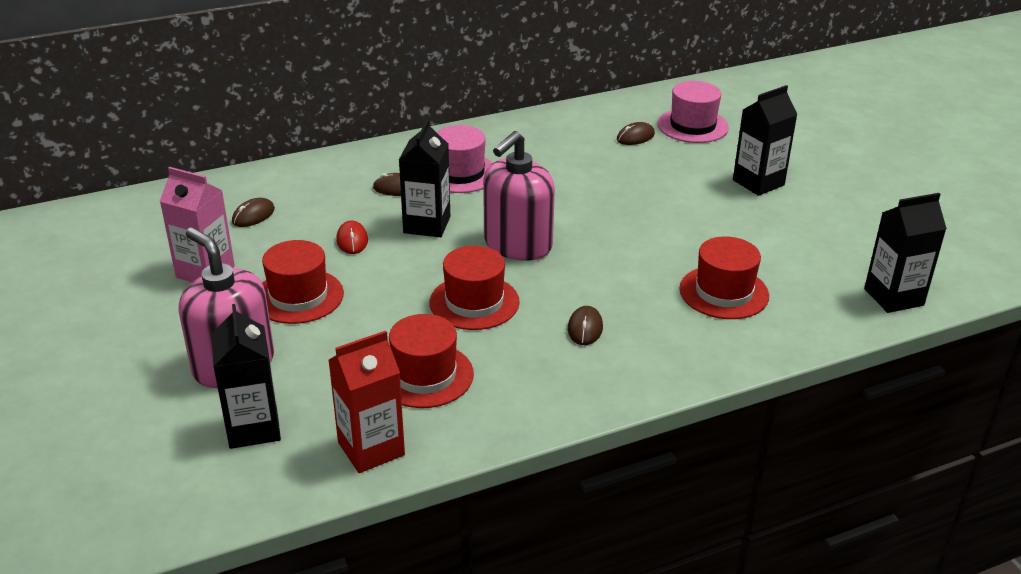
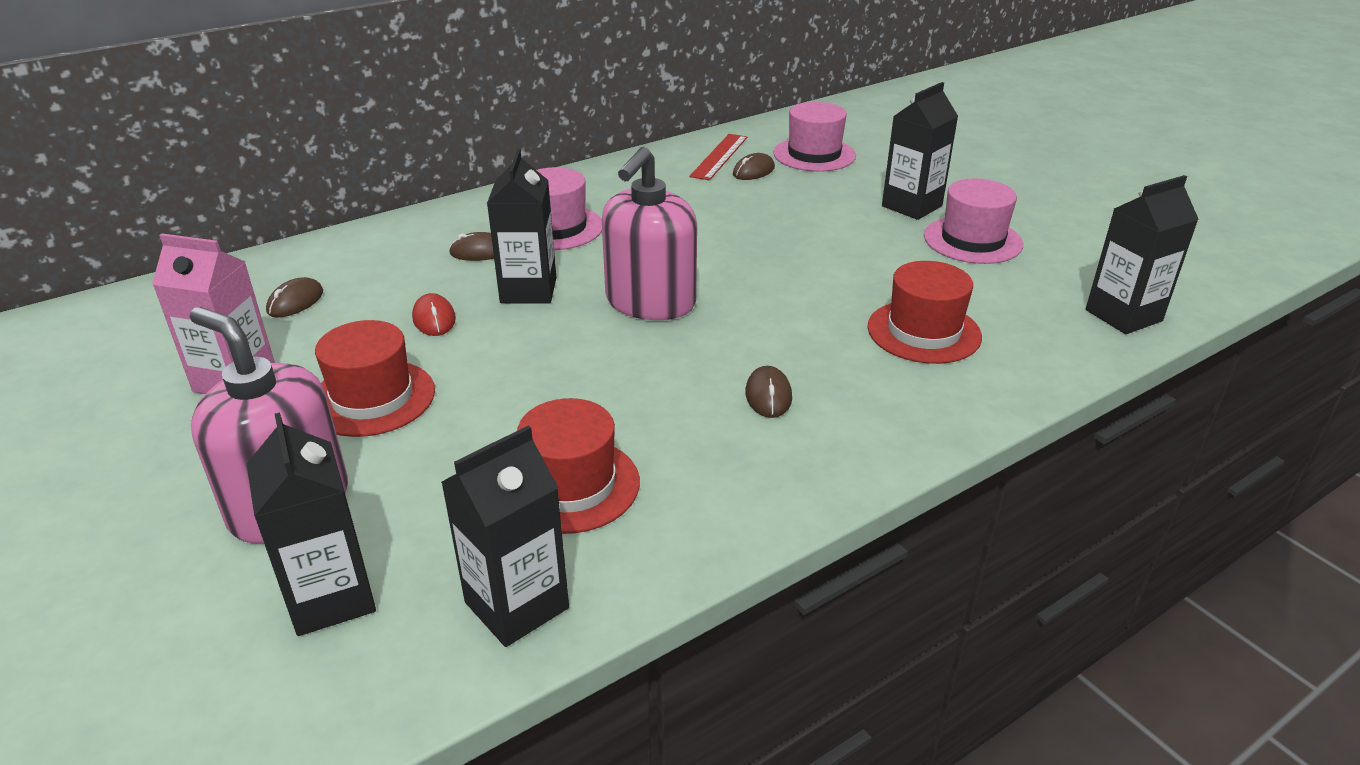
camera: 10 degrees left, 0 degrees up
(371, 449) = (516, 605): red carton -> black carton
(474, 302) = (614, 379): red hat -> none
(611, 120) = (719, 156): none -> red ruler
(797, 219) = (972, 240): none -> pink hat

